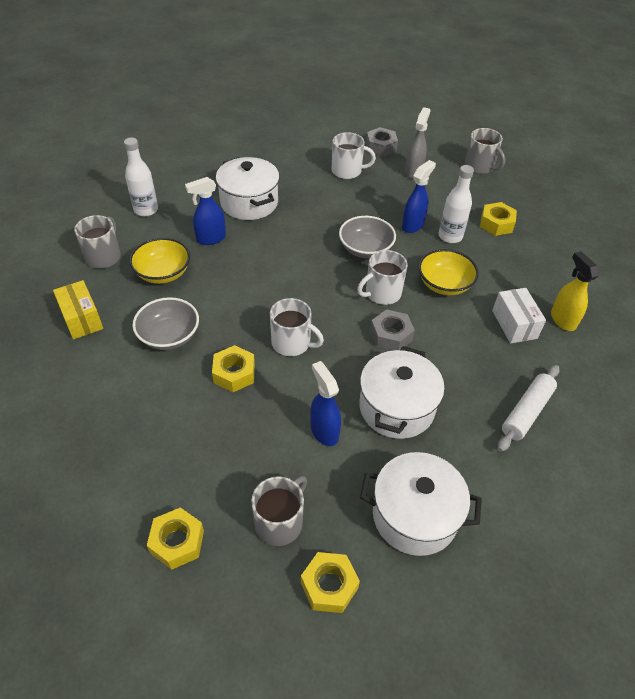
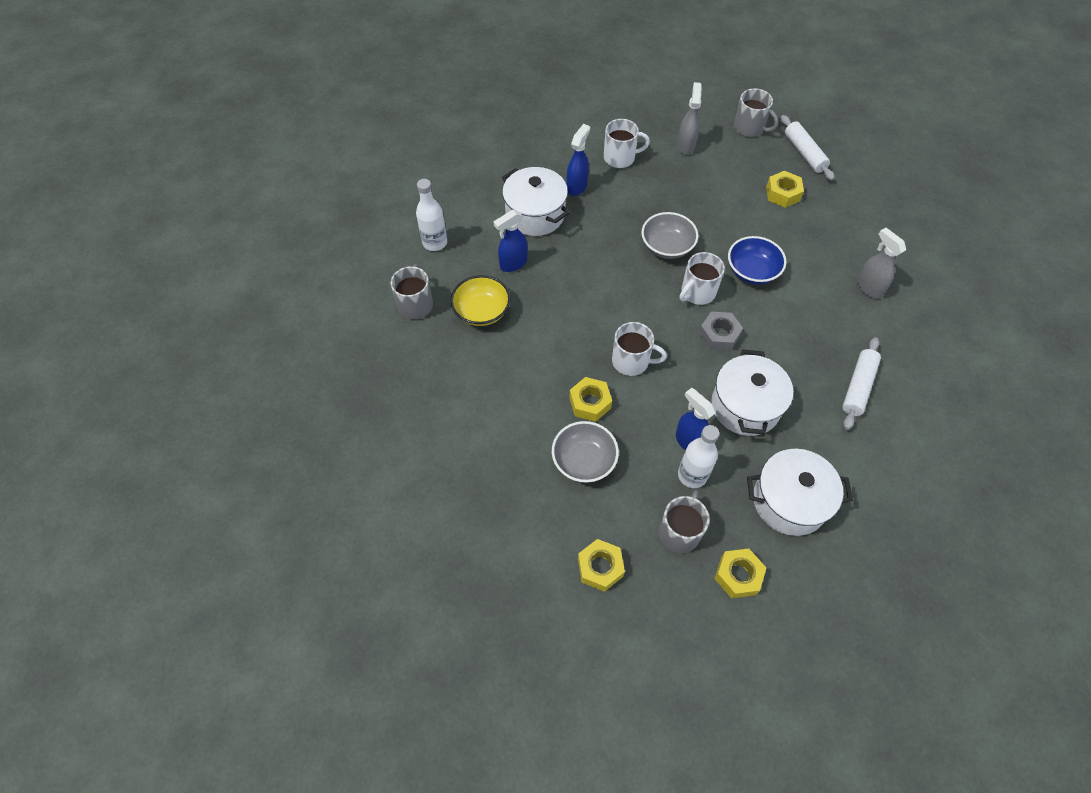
camera: 10 degrees left, 10 degrees up
(82, 319) = (424, 376): yellow box -> none
(169, 336) = (515, 377): grey bowl -> grey bowl (584, 460)
(381, 147) = (644, 121): grey nut -> none
(413, 225) = (704, 210): blue spray bottle -> blue spray bottle (577, 187)
(444, 284) = (752, 271): yellow bowl -> blue bowl
(450, 236) = (743, 216): white bottle -> white bottle (692, 475)
(514, 324) = (826, 301): white box -> none
(528, 194) = (804, 153): none -> white rolling pin
(562, 320) = (868, 288): yellow spray bottle -> grey spray bottle

